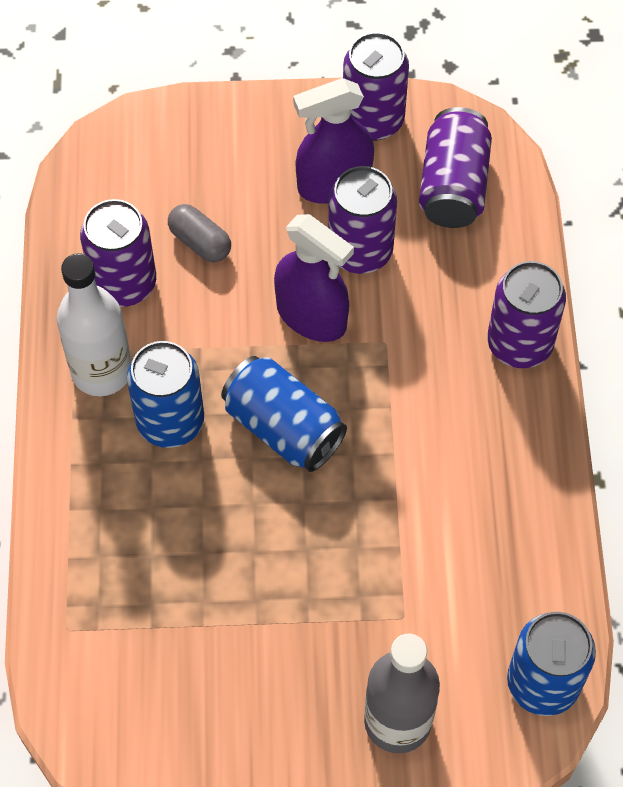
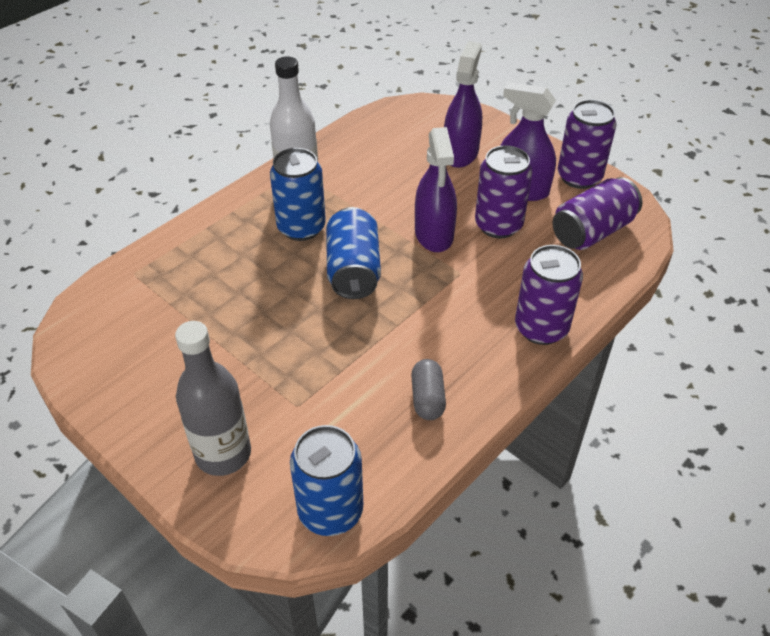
camera: 45 degrees right, 15 degrees down
(124, 284) = (357, 161): purple can -> none
(200, 242) = (417, 169): grey capsule -> grey capsule (427, 398)
(221, 182) = (460, 153): none -> purple spray bottle

